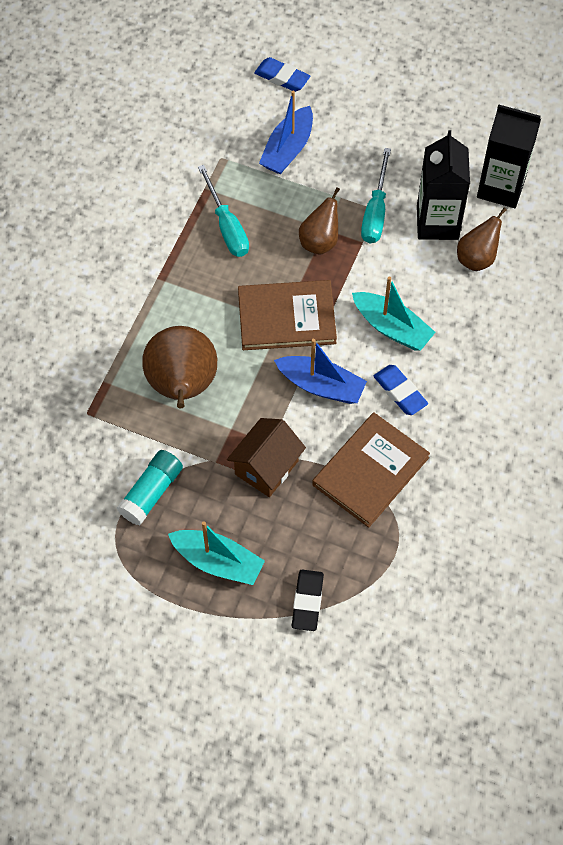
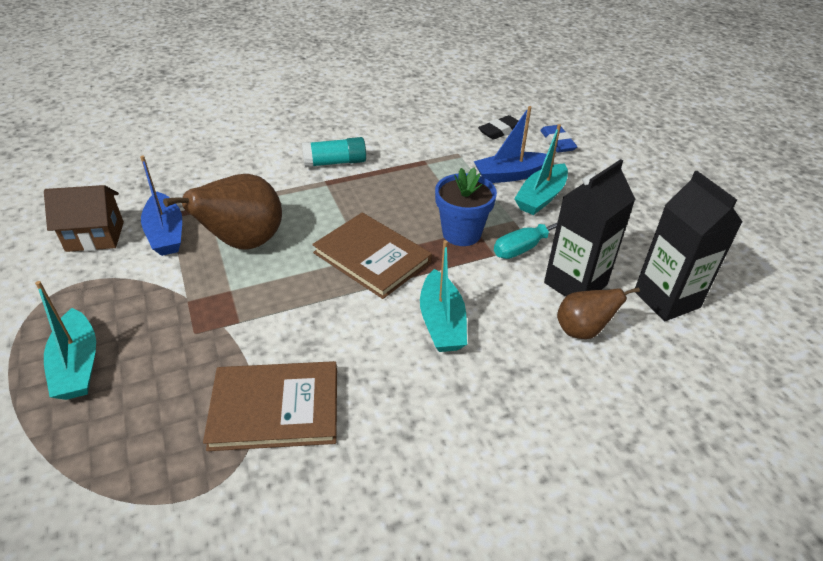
camera: 45 degrees right, 20 degrees down
(151, 493) = (122, 284): turquoise glue stick -> turquoise glue stick (335, 162)
(227, 226) = (409, 185): turquoise screwdriver -> none
(266, 467) = (211, 334): brown house -> brown house (95, 236)
(307, 601) = (73, 461): black eraser -> black eraser (500, 131)
(320, 241) = (461, 233): brown pear -> blue flower pot
(321, 385) = (331, 316): blue boat -> blue boat (166, 233)
(334, 156) = (541, 197): none -> turquoise boat
(400, 392) = (384, 371): blue eraser -> none

